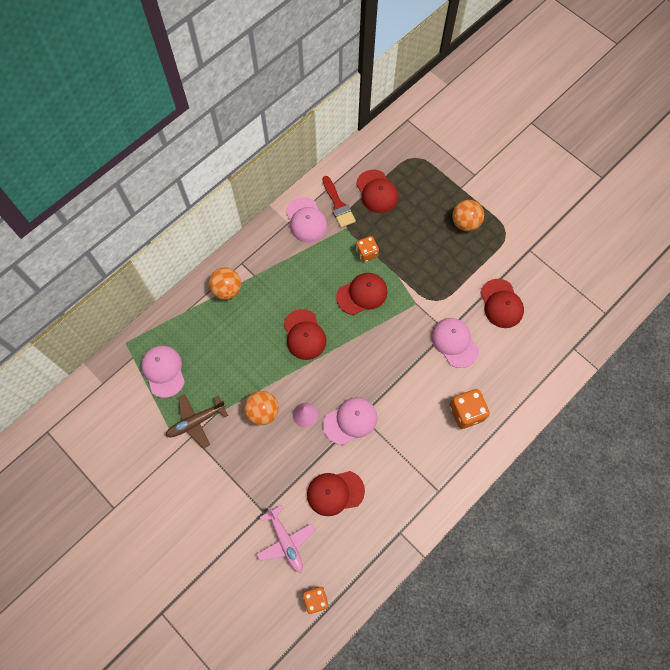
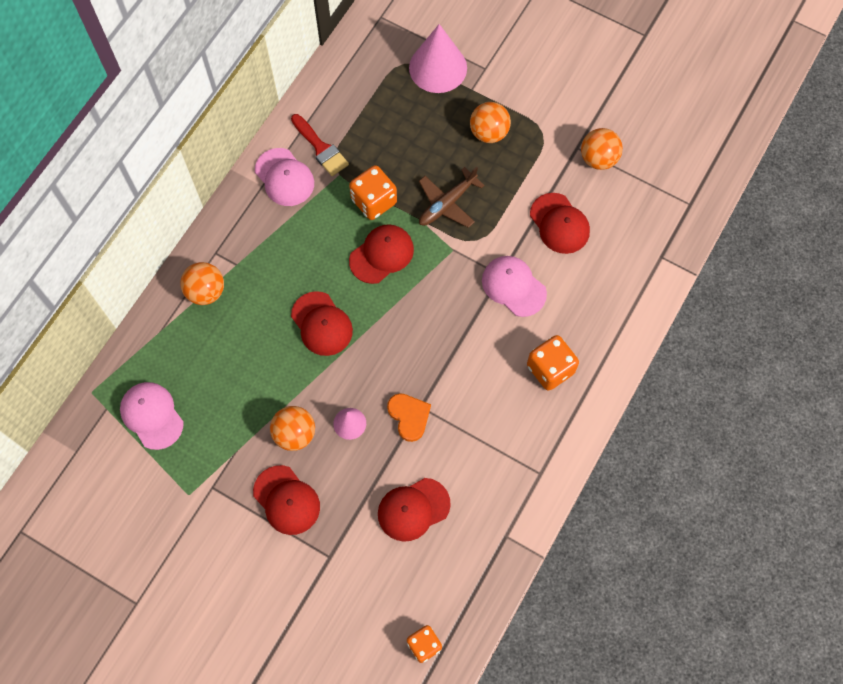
camera: 15 degrees left, 0 degrees up
(196, 421) = (213, 468): brown plane -> brown plane (447, 203)
(285, 541) = (367, 584): pink plane -> none
(350, 421) = (409, 416): pink cap -> orange heart
(366, 253) = (374, 201): orange dice -> orange dice, size x1.50
(377, 192) = (366, 119): red cap -> red cap (286, 500)
(439, 166) = (438, 67): none -> pink cone
(543, 262) = (598, 159): none -> orange ball

